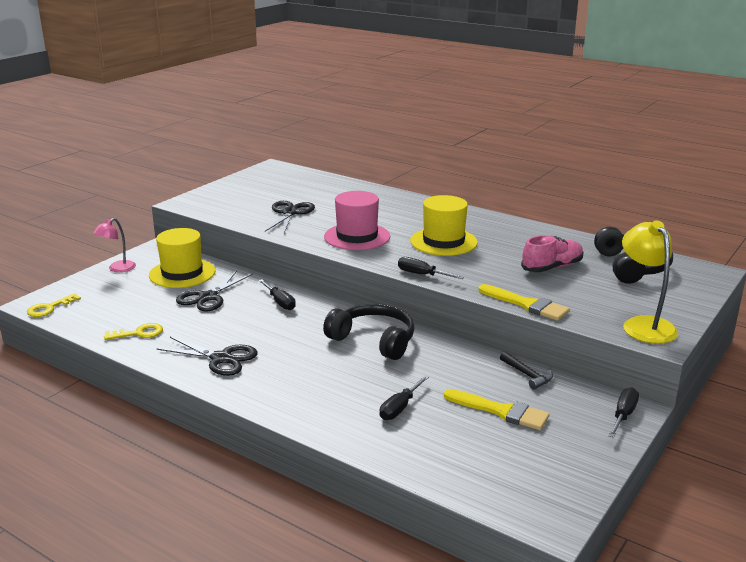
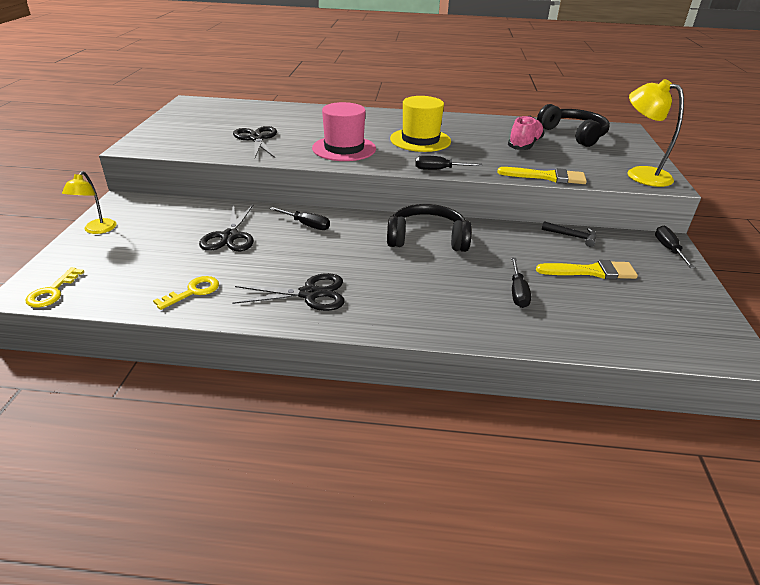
camera: 30 degrees left, 10 degrees up
(117, 269) = (97, 230): pink lamp -> yellow lamp
(182, 273) = (177, 219): yellow hat -> none

